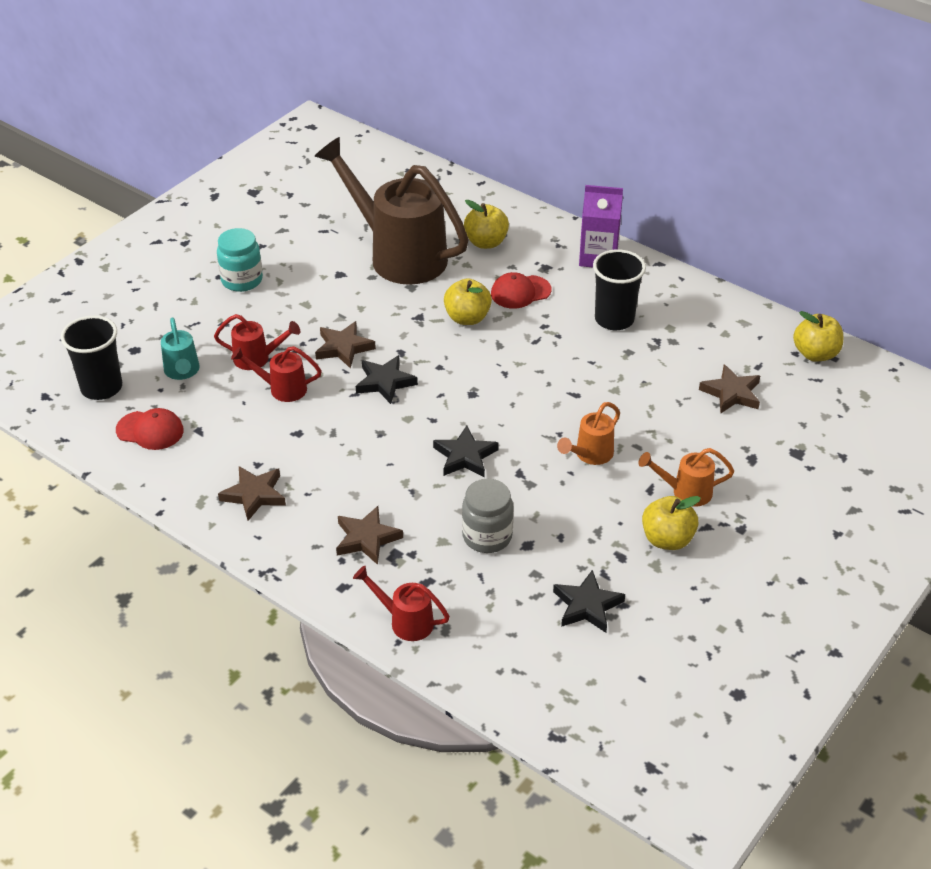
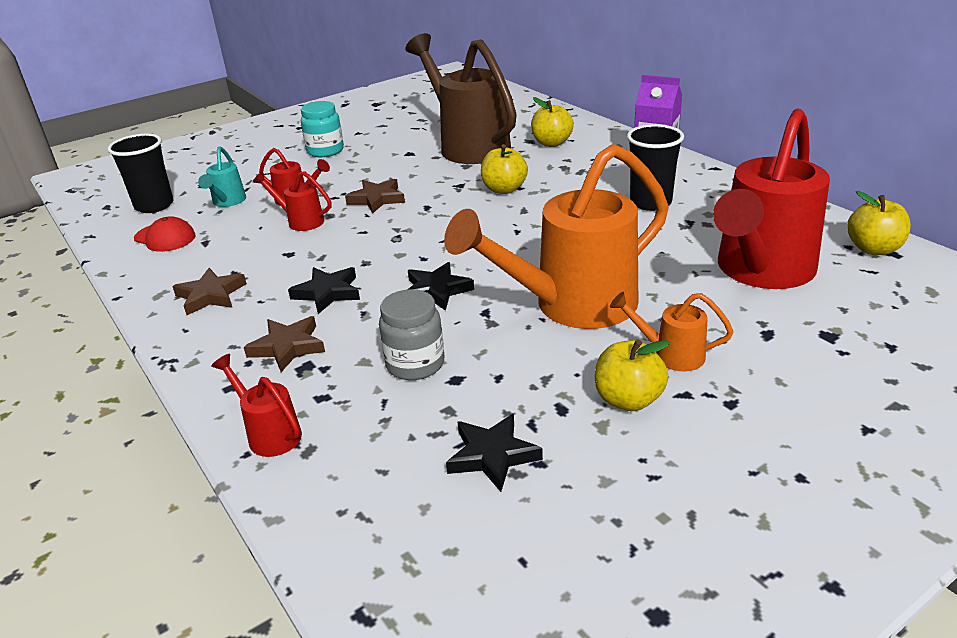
camera: 20 degrees right, 10 degrees down
(385, 382) = (397, 226): black star -> black star (327, 293)
(520, 292) = (565, 176): red cap -> none
(590, 455) = (572, 306): orange watering can -> orange watering can, size x2.30
(731, 393) = (760, 271): brown star -> red watering can

